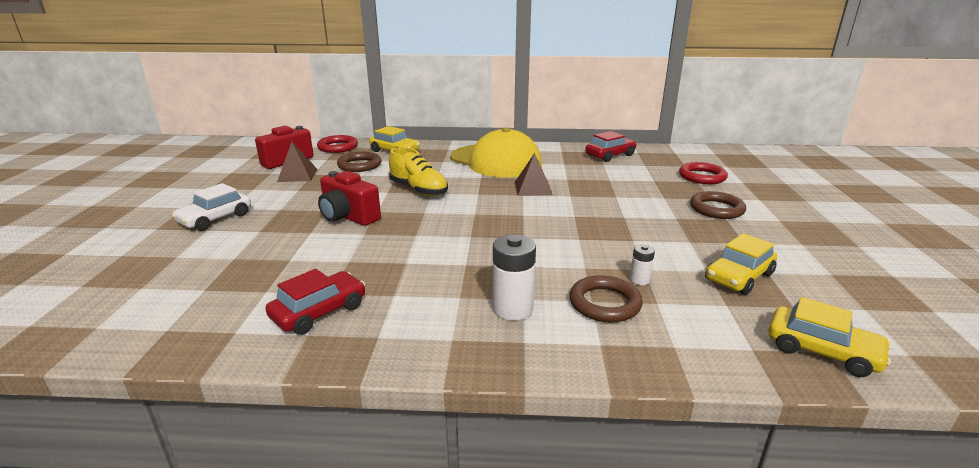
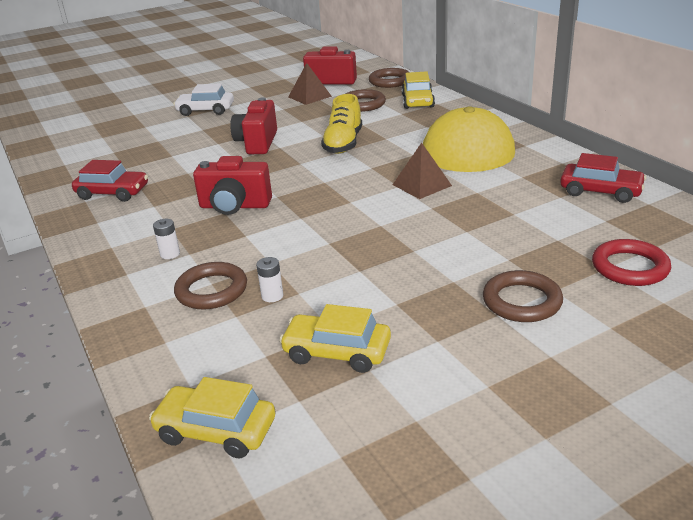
camera: 60 degrees right, 5 degrees up
(338, 147) = (390, 81): red ring -> brown ring
(461, 257) = (235, 206): none -> red camera
(512, 308) = (170, 254): white battery -> white battery, size x0.53
(822, 351) = (216, 430): yellow car -> yellow car turned 105 degrees clockwise

